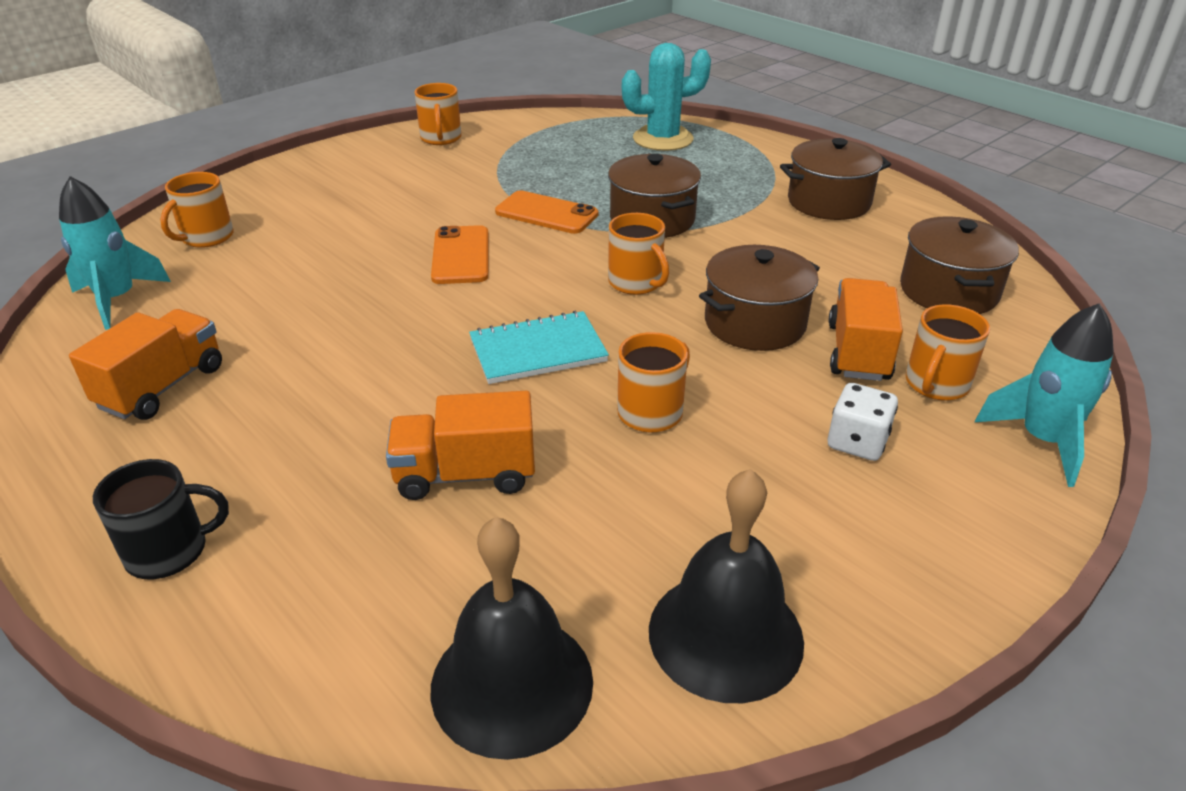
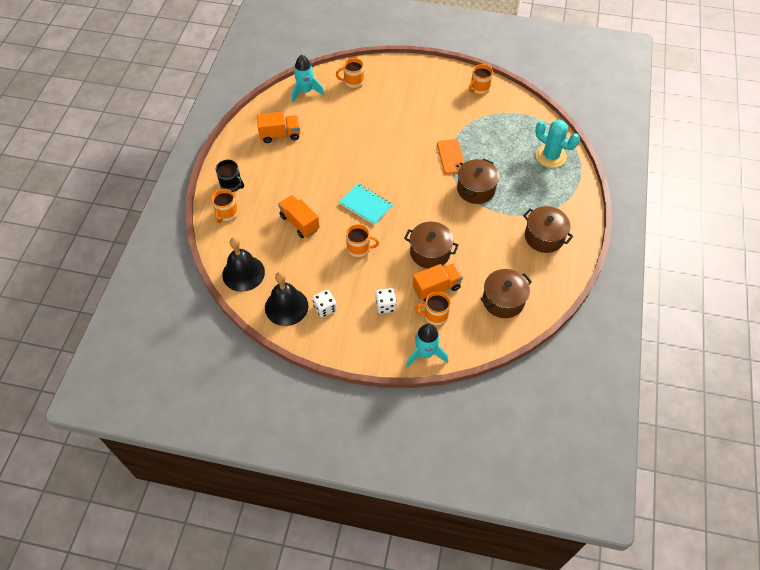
camera: 55 degrees right, 20 degrees up
(461, 255) = (401, 152): orange phone -> none
(636, 283) = (427, 208): orange mug -> orange mug (227, 214)
(791, 553) = (325, 308): none -> white dice

